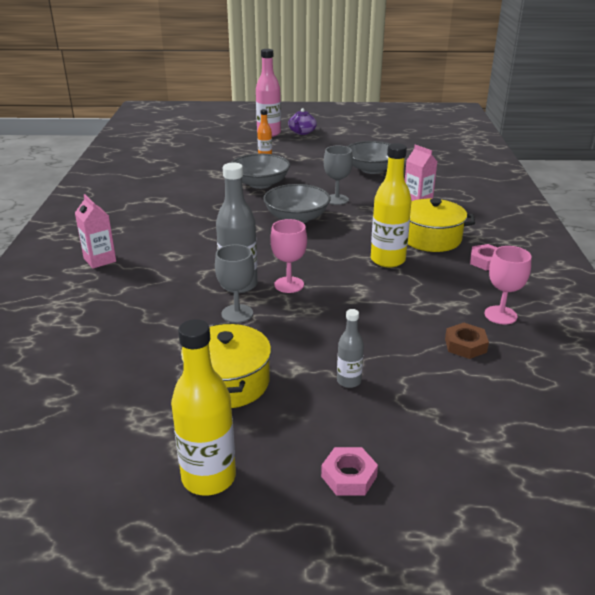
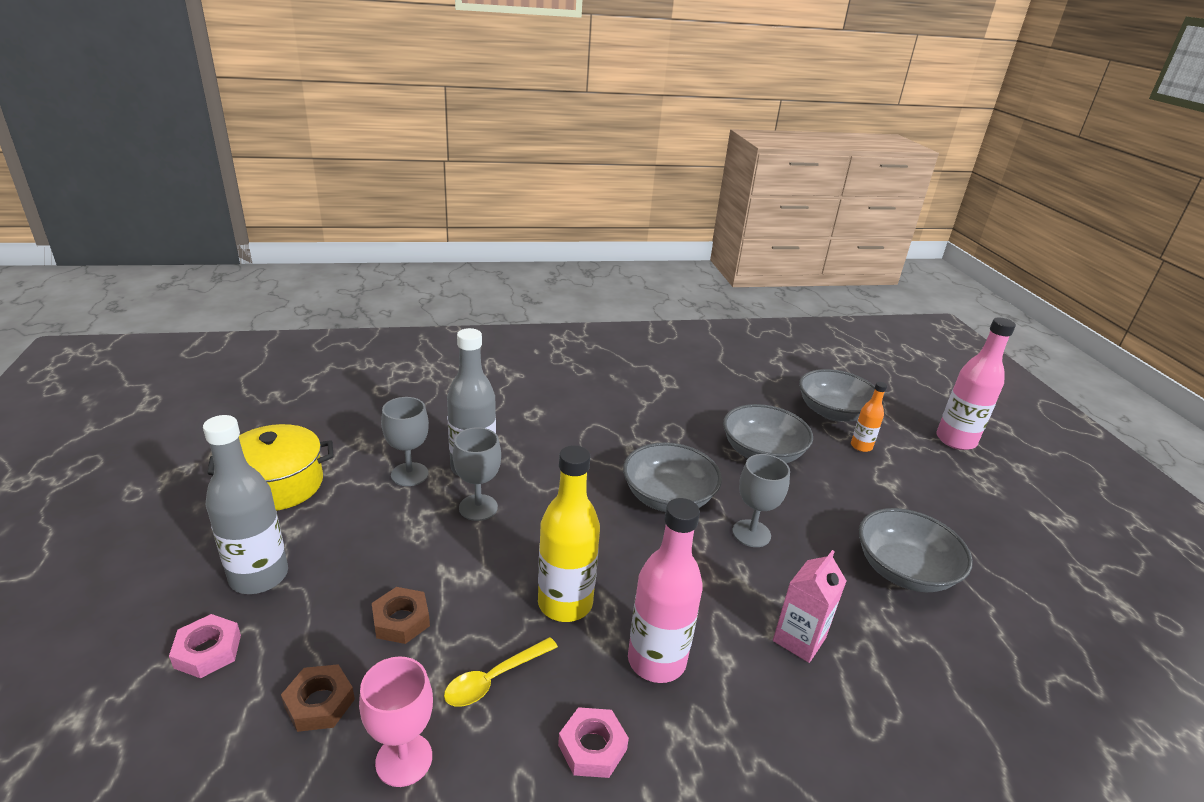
camera: 75 degrees right, 0 degrees up
(100, 260) = (513, 372): pink carton -> none
(208, 477) = (136, 491): yellow bottle -> none
(225, 156) = (833, 412): none -> grey bowl
(289, 285) = (478, 507): pink goblet -> grey goblet
(302, 132) = (997, 474): purple teapot -> none
(349, 381) = (259, 576): grey bottle -> grey bottle, size x1.86
(349, 476) = (92, 586): pink nut -> pink nut (208, 651)
(398, 316) = (401, 620): none -> brown nut
(431, 239) = (656, 660): yellow pot -> pink bottle
(445, 286) = (494, 679): none -> yellow spoon

